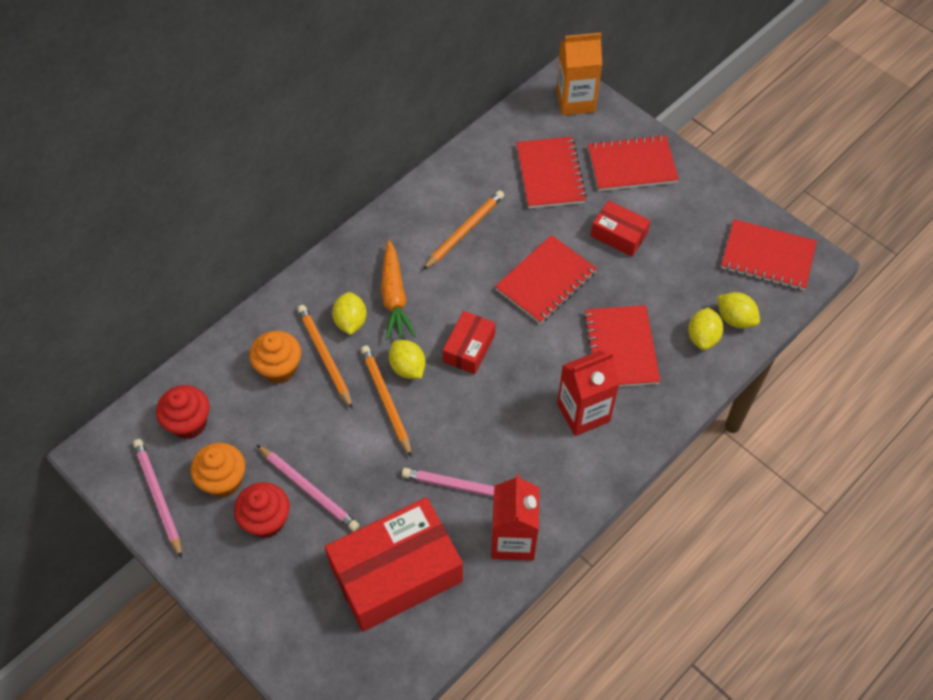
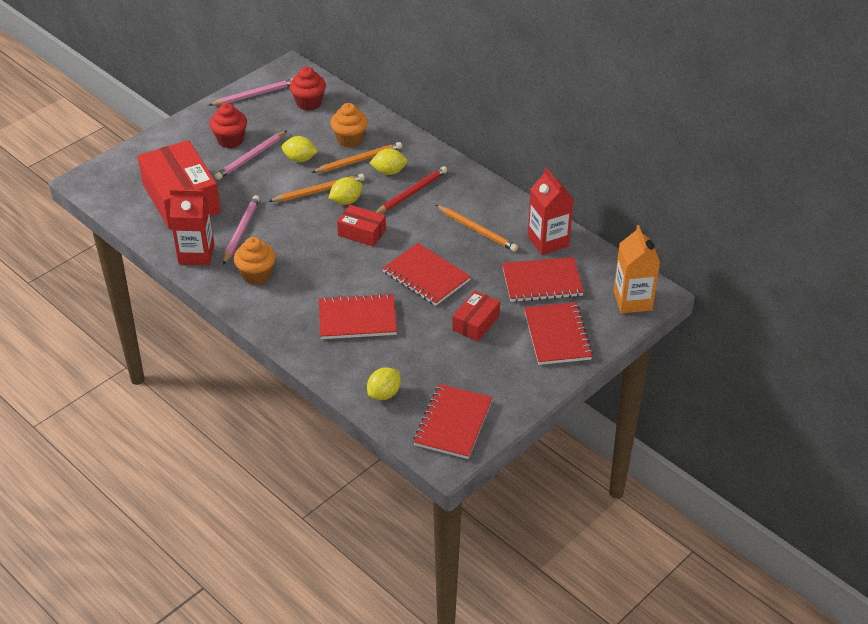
camera: 90 degrees right, 15 degrees down
(223, 481) = (263, 120): orange cupcake -> orange cupcake (256, 275)
(394, 297) = (411, 193): orange carrot -> red pencil
(583, 413) = (298, 294): red carton -> red carton (548, 241)
(702, 337) = (366, 371): yellow lemon -> yellow lemon (300, 159)

